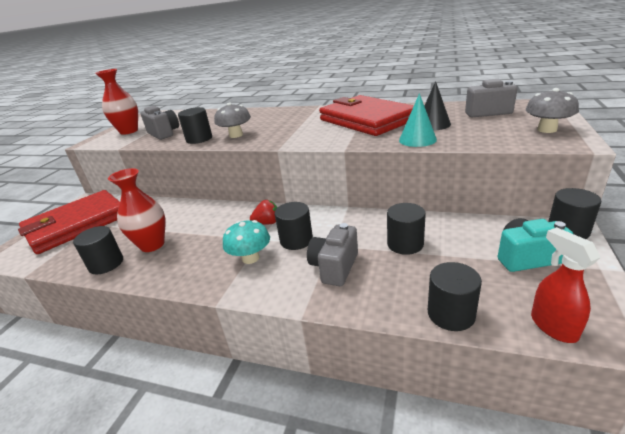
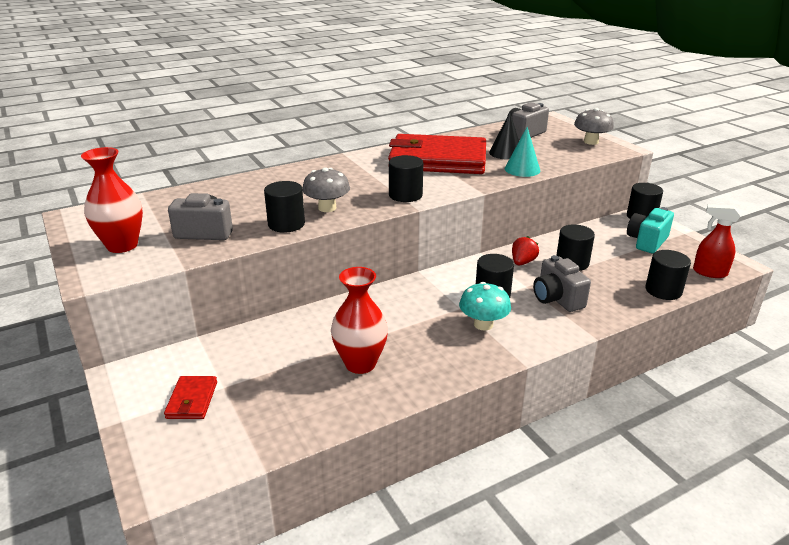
camera: 50 degrees left, 0 degrees up
(77, 225) = (192, 400): red wallet -> red wallet, size x0.40
(106, 264) = (348, 403): black cylinder -> black cylinder (405, 195)
(267, 223) = (438, 293): red strawberry -> red strawberry (522, 262)

